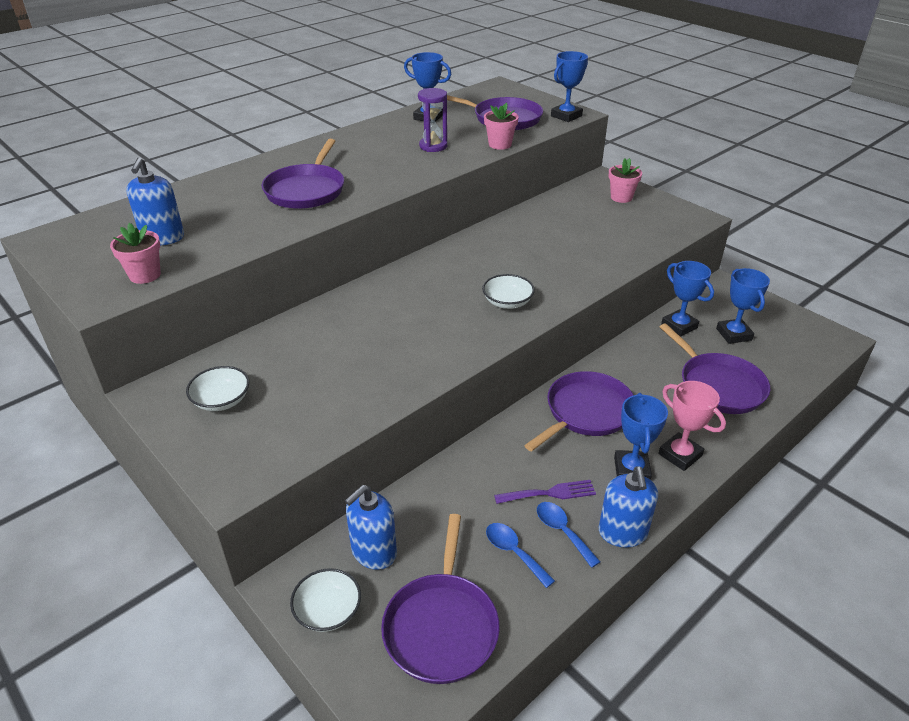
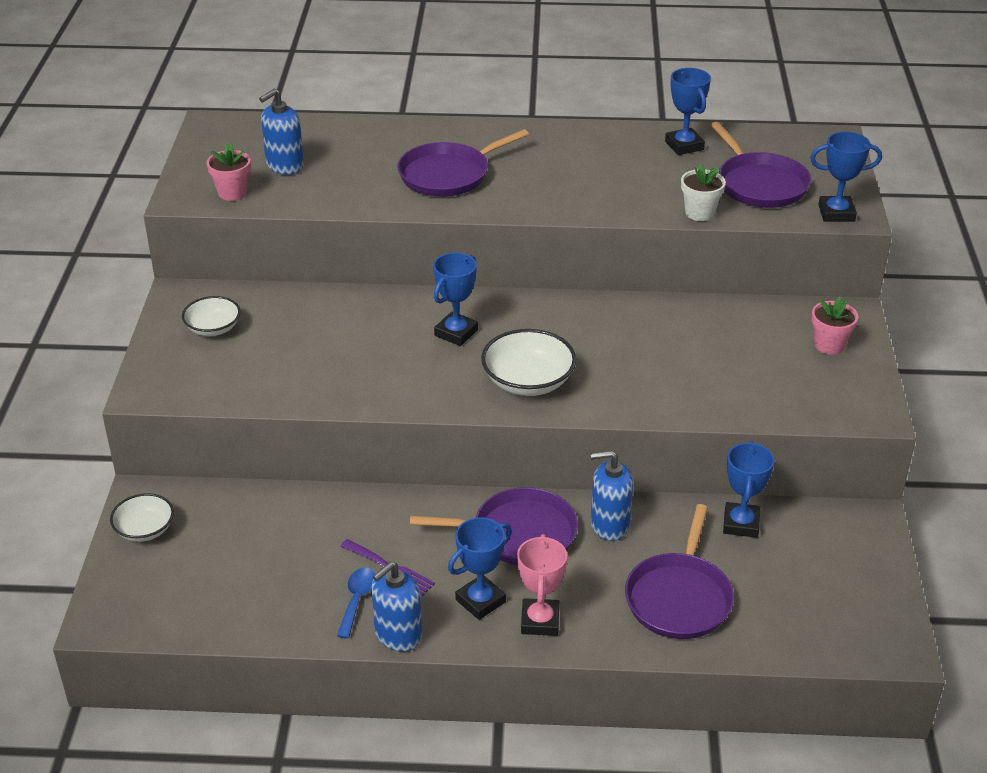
camera: 45 degrees right, 0 degrees up
(374, 552) = (218, 516): blue soap dispenser -> blue soap dispenser (609, 525)
(433, 146) = (631, 182): purple hourglass -> none
(441, 626) = (193, 591): purple pan -> none
(500, 144) = (699, 213): pink flower pot -> white flower pot
(507, 302) = (528, 381): white bowl -> white bowl, size x1.55
(513, 552) = (303, 586): blue spoon -> none
(734, 334) = (785, 568): blue trophy -> blue trophy (456, 333)

